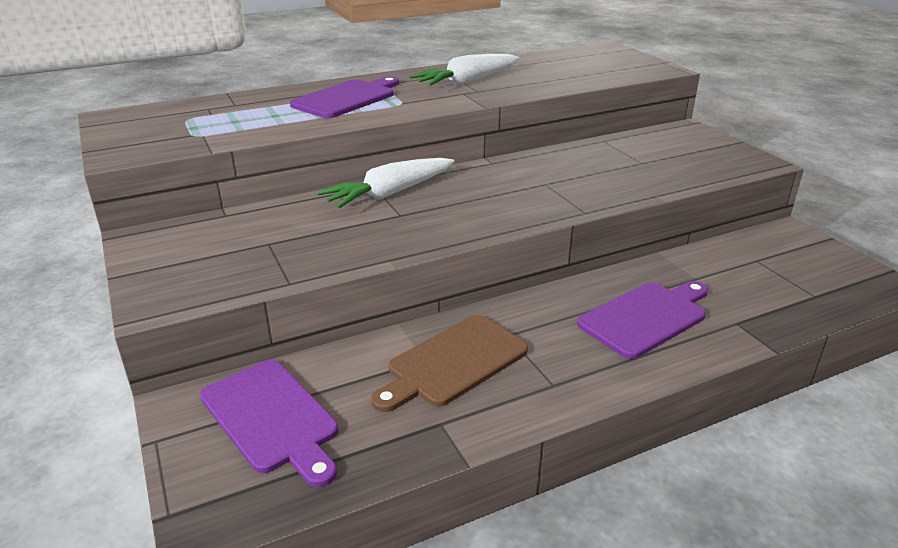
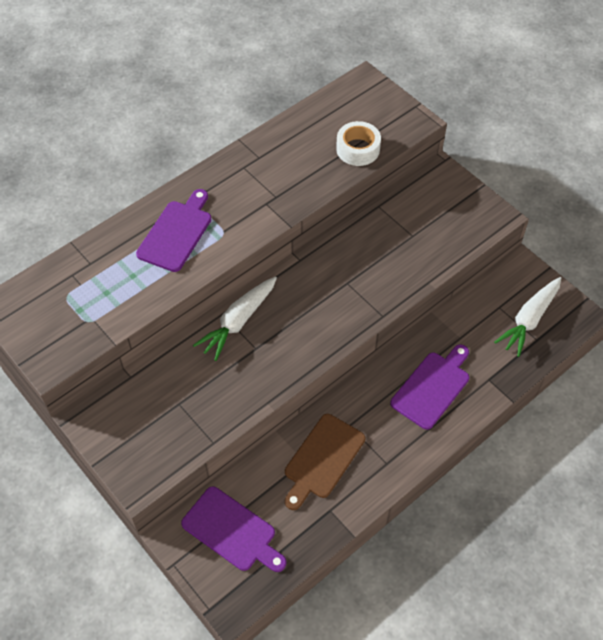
camera: 15 degrees left, 25 degrees up
(467, 82) = (263, 180): white carrot -> white carrot (529, 320)
(587, 76) = (358, 149): none -> white tape

